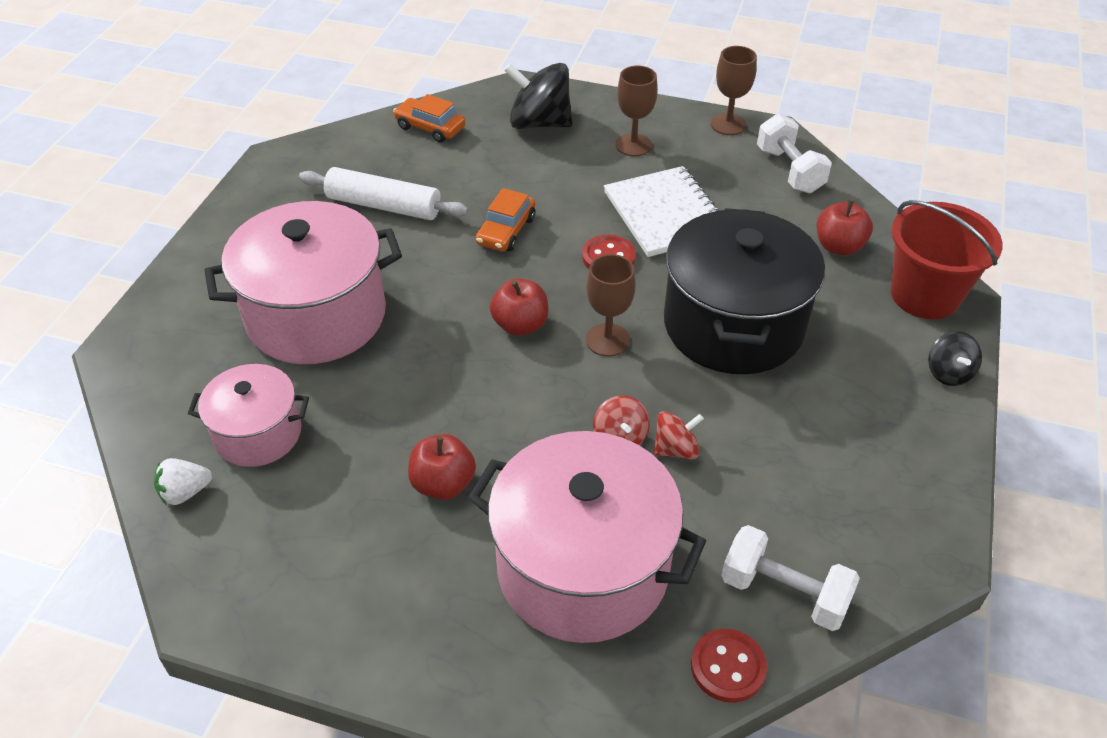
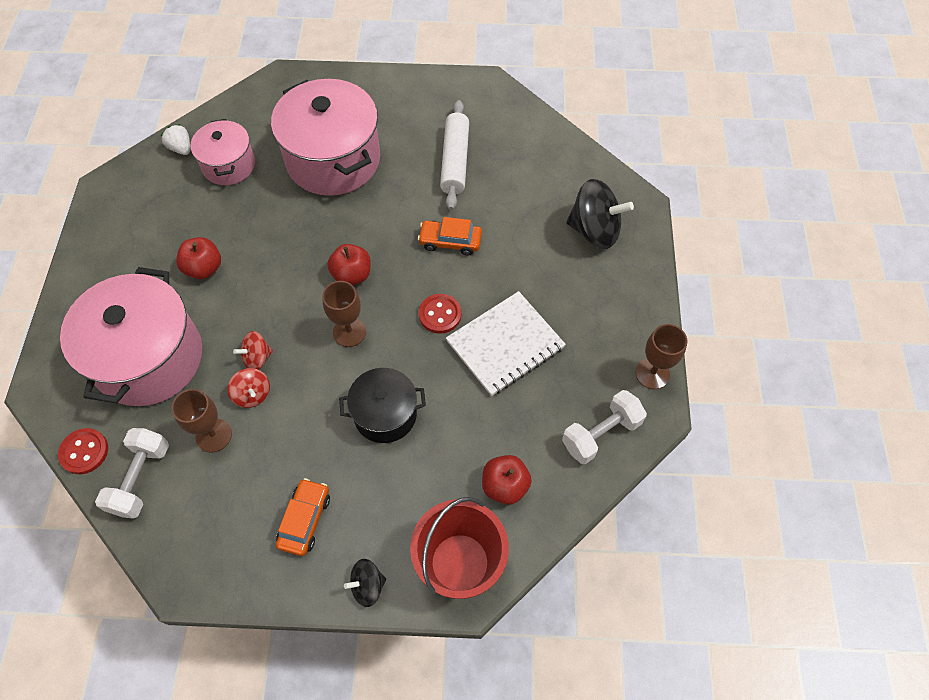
camera: 75 degrees right, 15 degrees up
(430, 127) = (559, 161): orange car -> orange car (304, 520)
(539, 123) = (594, 230): black spinning top -> black spinning top turned 105 degrees clockwise
(633, 145) = (591, 304): brown goblet -> brown goblet (213, 435)
(733, 325) = (385, 414): black pot -> black pot, size x0.56

